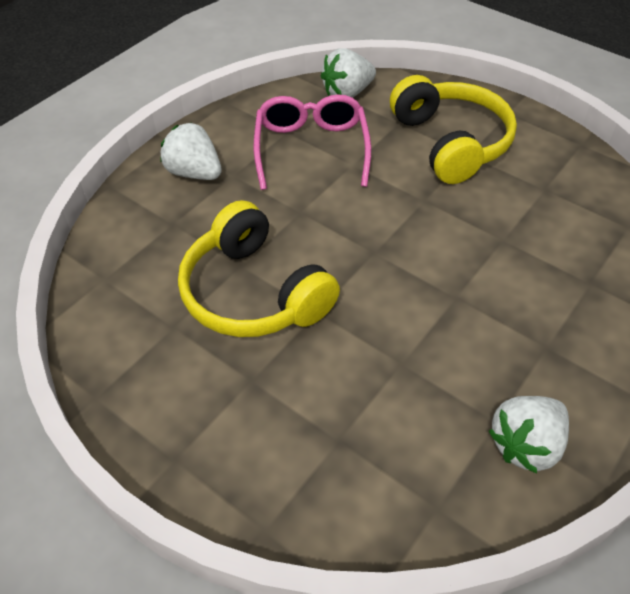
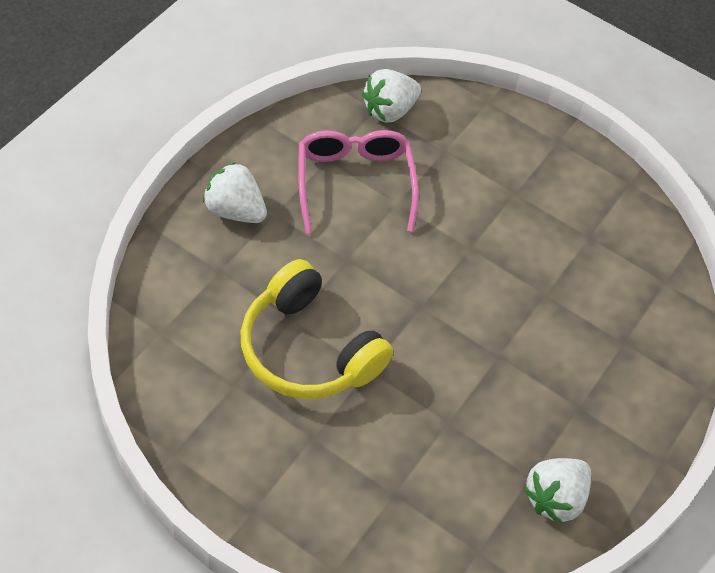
camera: 10 degrees left, 5 degrees up
(451, 142) = (498, 178): yellow headphones -> none

